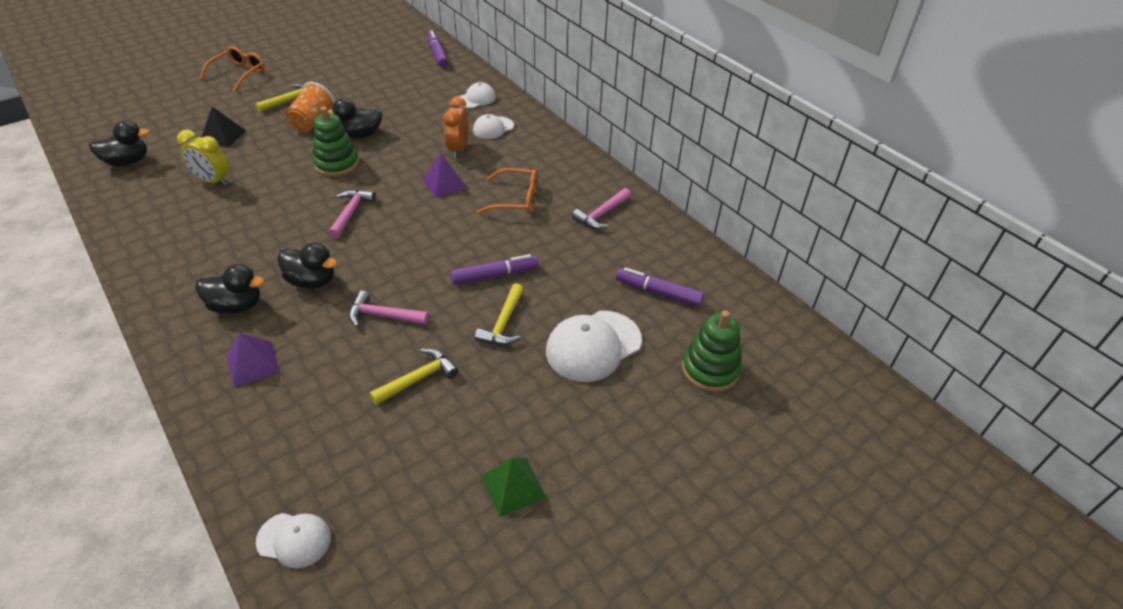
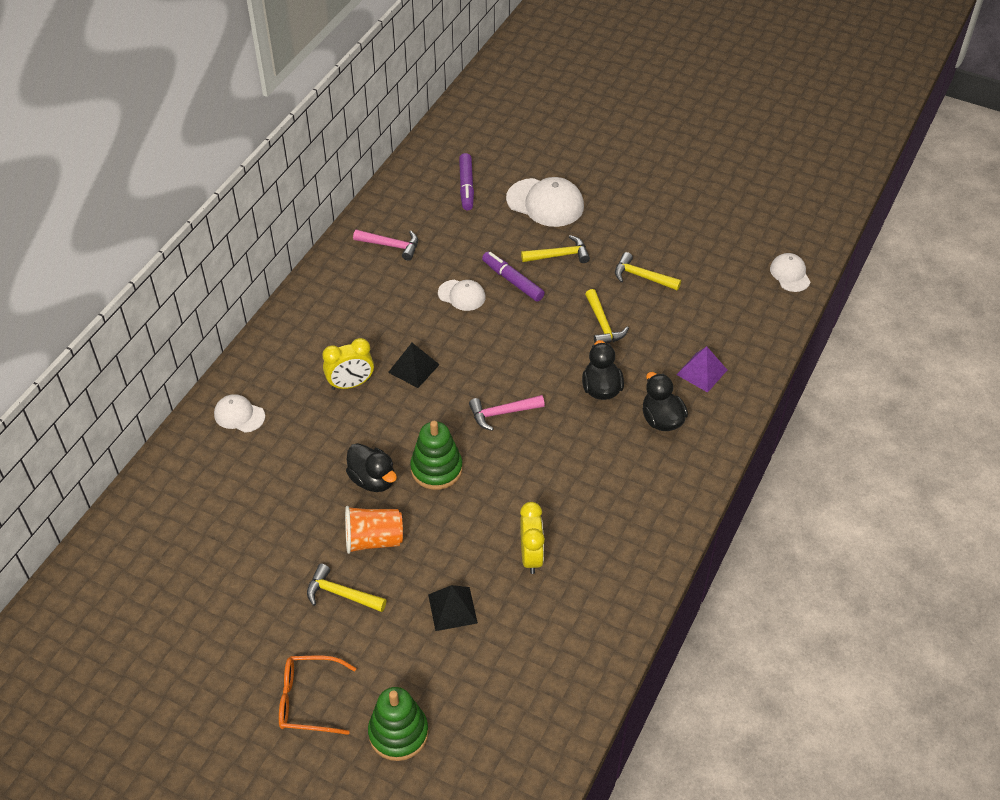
camera: 115 degrees left, 5 degrees up
(127, 162) = (554, 665): black duck -> none
(383, 316) = (602, 324): pink hammer -> yellow hammer
(437, 54) = (145, 506): purple marker -> none
(444, 183) = (413, 368): purple pyramid -> black pyramid
(458, 149) = (350, 384): orange clock -> yellow clock
(493, 128) = (293, 374): white cap -> white cap (462, 295)
(513, 486) = (681, 200): green pyramid -> none
(515, 199) = (406, 308): orange glasses -> none
(710, 369) = (524, 144): green stacking toy -> green stacking toy (398, 733)

